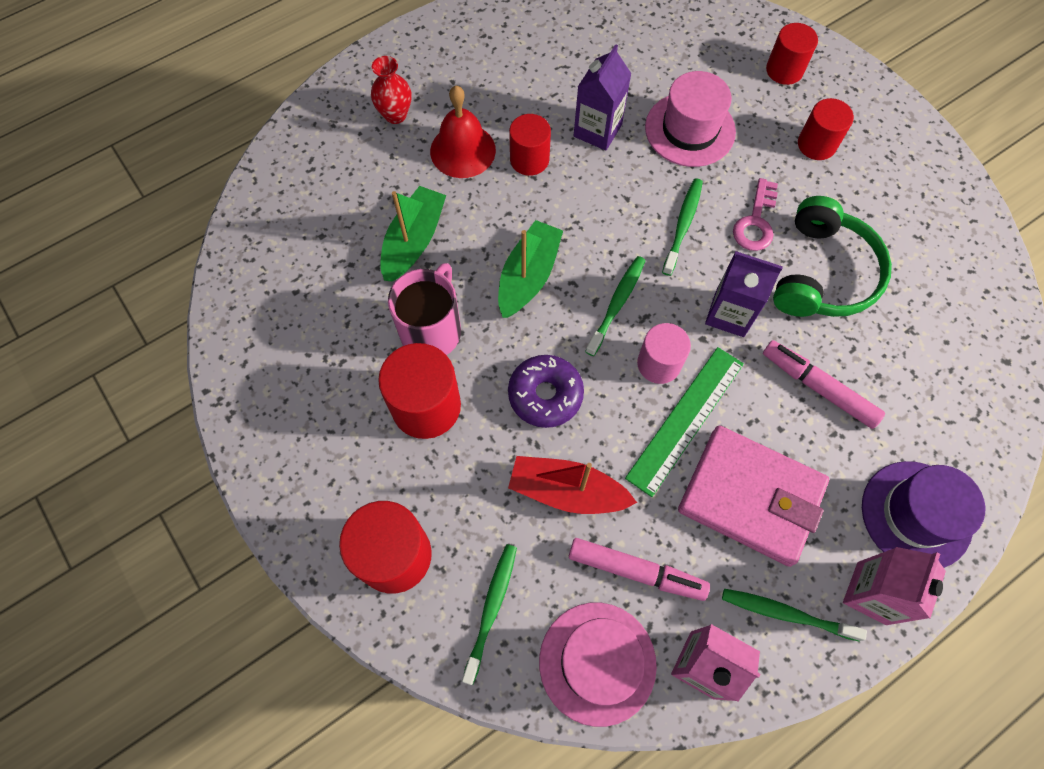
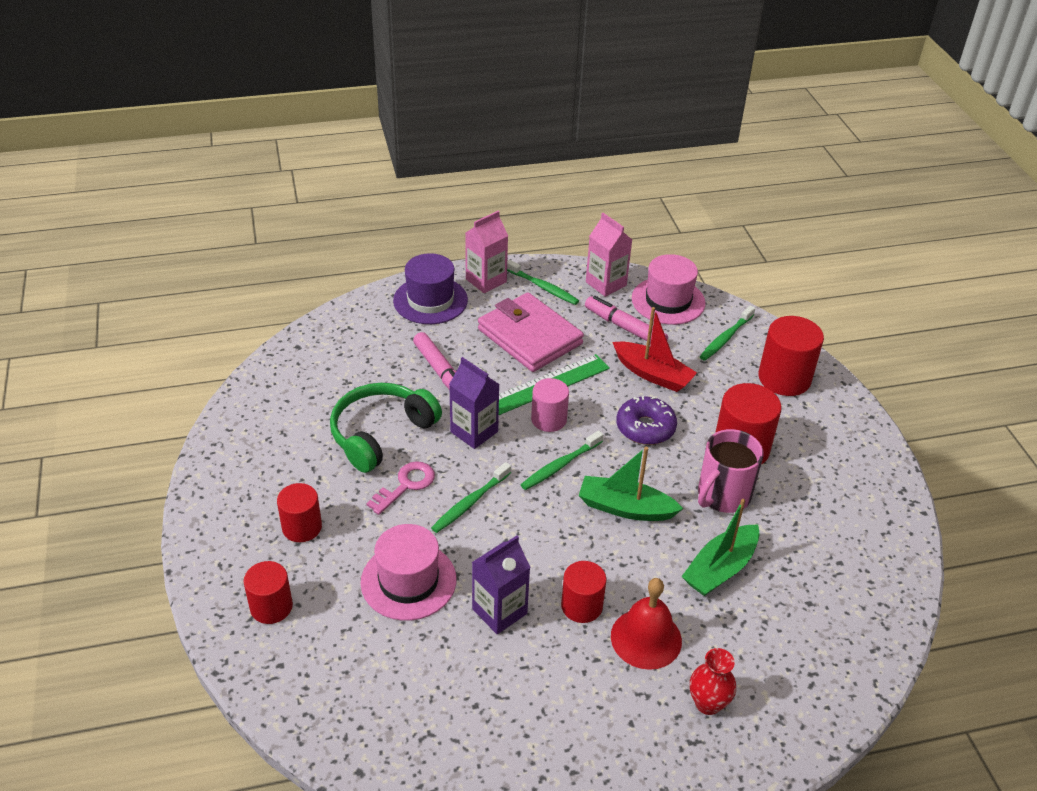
camera: 160 degrees left, 25 degrees down
(528, 276) = (625, 508): green boat -> green boat turned 60 degrees clockwise

